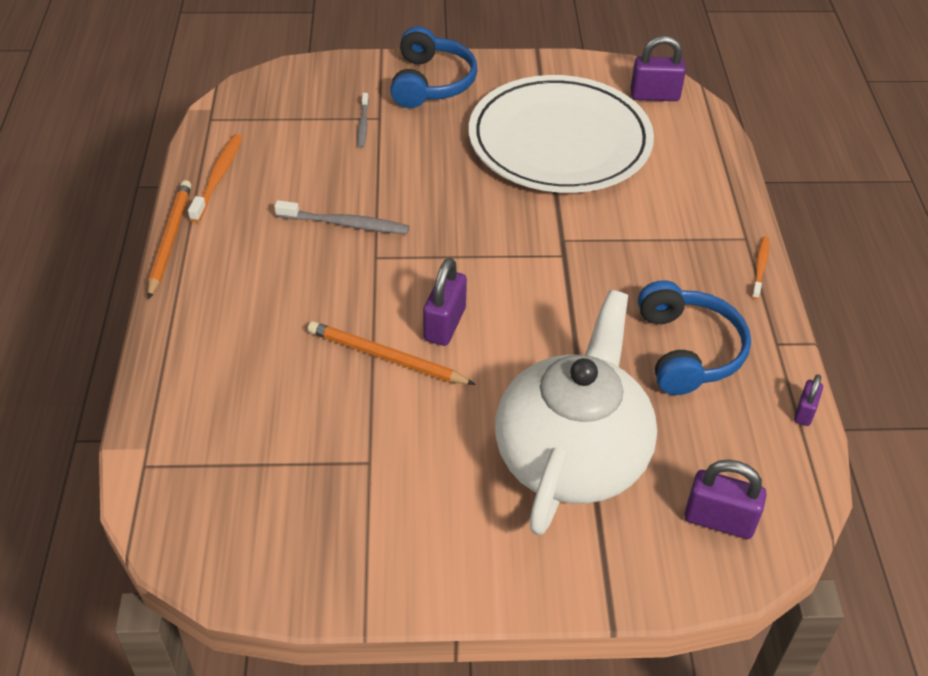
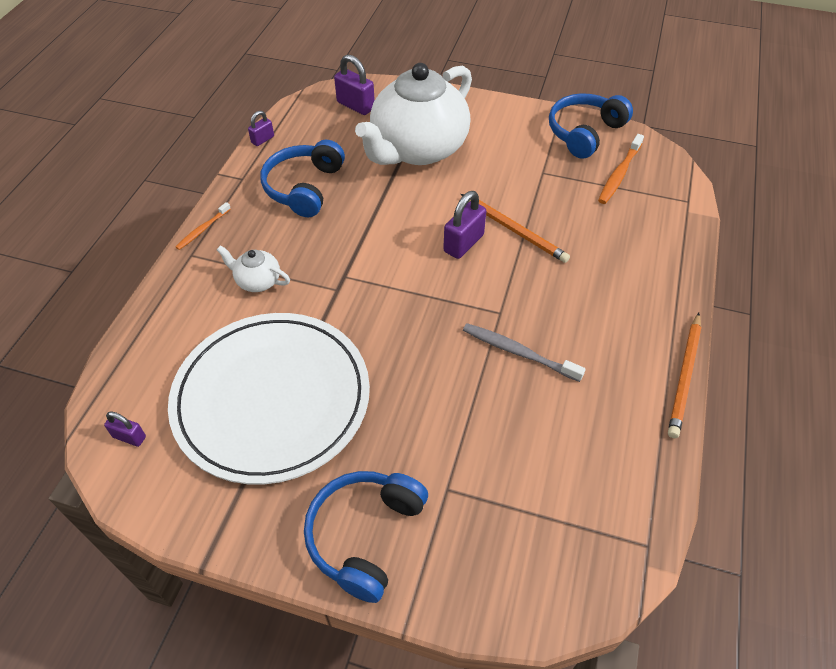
camera: 160 degrees left, 5 degrees up
(218, 177) = (638, 444): orange toothbrush -> orange toothbrush (619, 174)
(315, 565) = (584, 133): none -> blue headphones
(363, 125) = (468, 482): grey toothbrush -> none
(652, 229) = (257, 281): none -> white teapot
(654, 95) = (129, 437): purple padlock -> purple padlock, size x0.58

